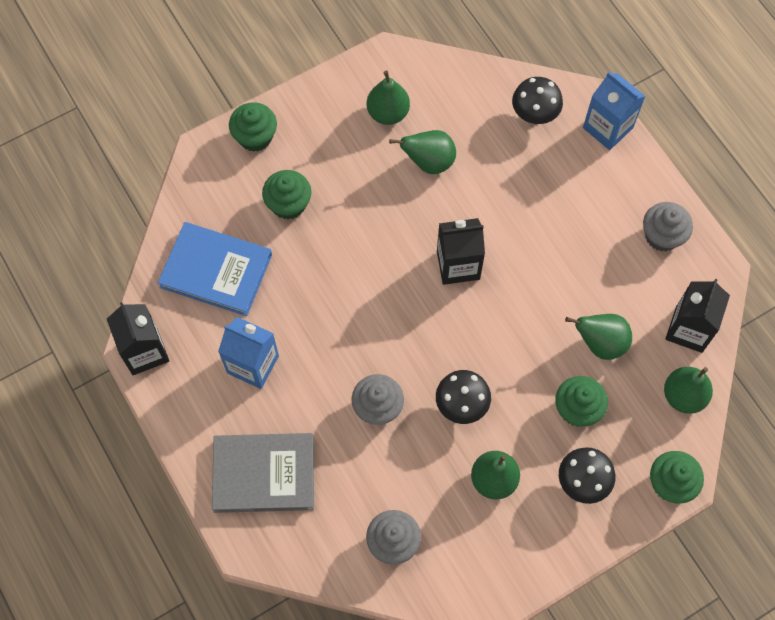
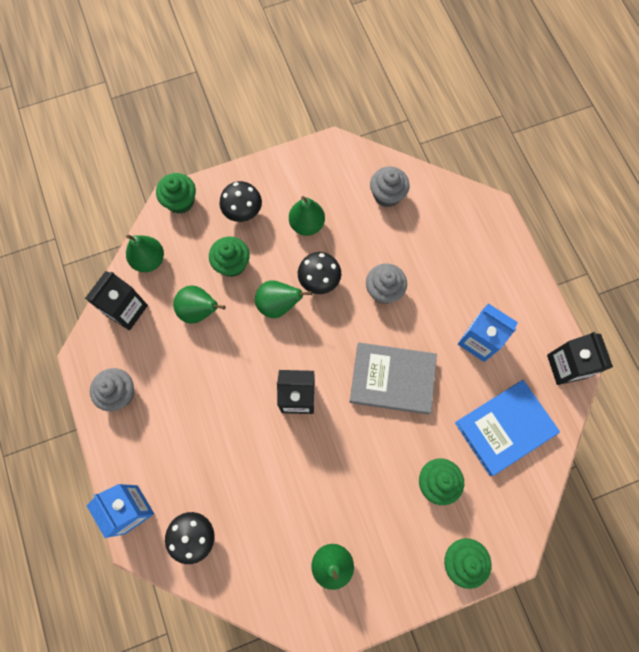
camera: 170 degrees left, 5 degrees up
(216, 271) = (505, 428): blue book -> blue book turned 60 degrees counterclockwise
(264, 474) = (476, 256): grey book -> grey book (392, 379)
(429, 162) = (303, 502): green pear -> green pear (278, 305)

